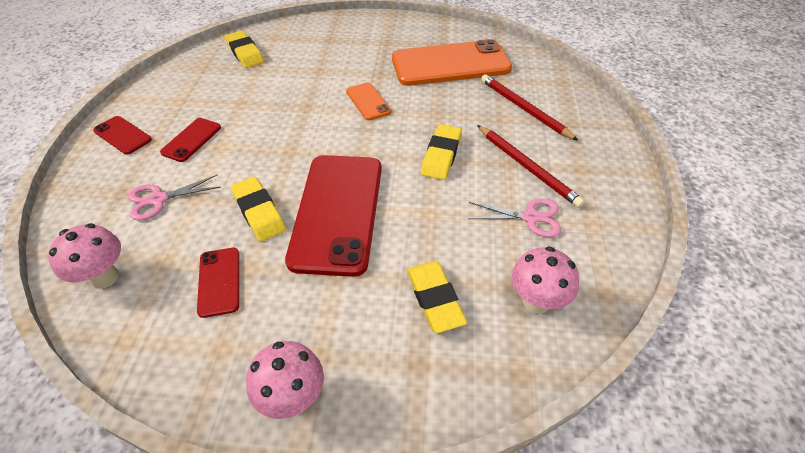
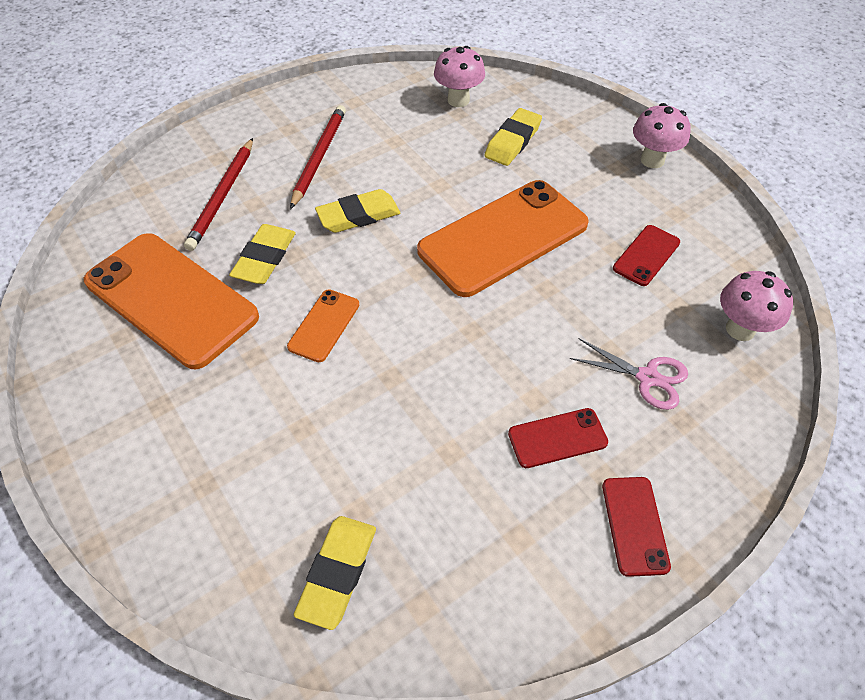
camera: 130 degrees left, 5 degrees up
(259, 212) = (566, 288): yellow eraser -> yellow eraser (265, 258)
(337, 212) = (503, 237): red phone -> orange phone
(530, 217) = (381, 132): pink scissors -> none

